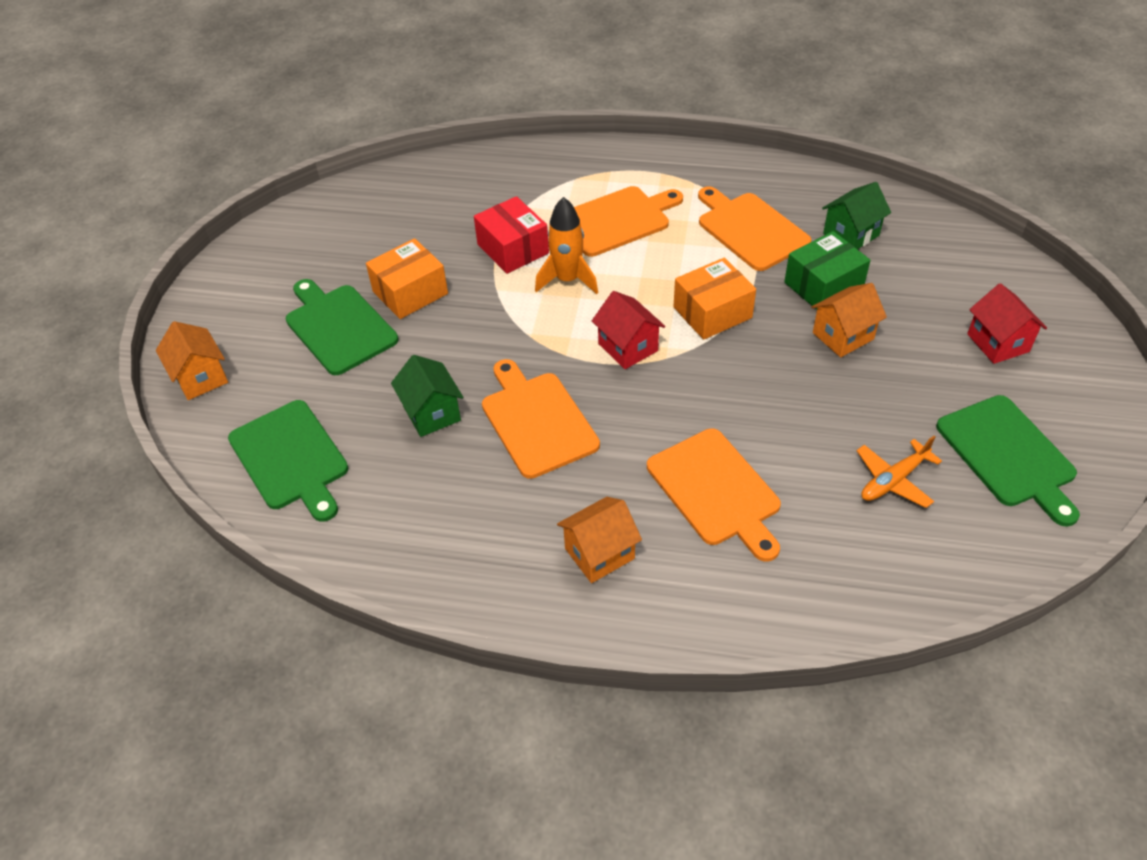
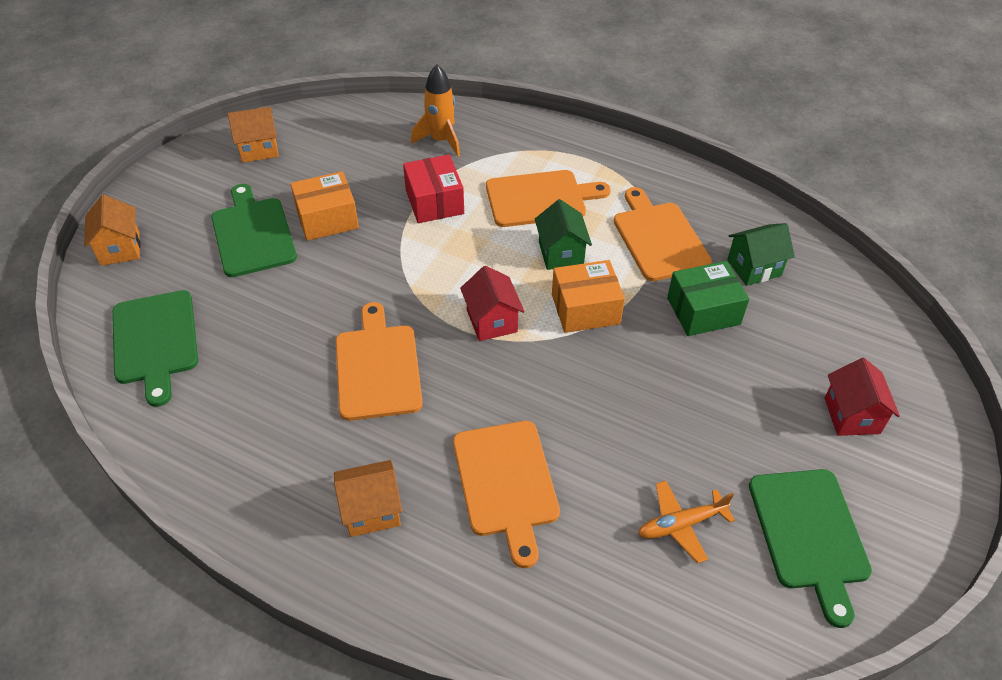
camera: 15 degrees right, 0 degrees up
(431, 413) = (291, 334): green house -> green house (561, 253)
(567, 280) = (468, 243): orange rocket -> orange rocket (441, 140)
(843, 336) = (699, 365): orange house -> orange house (259, 149)

